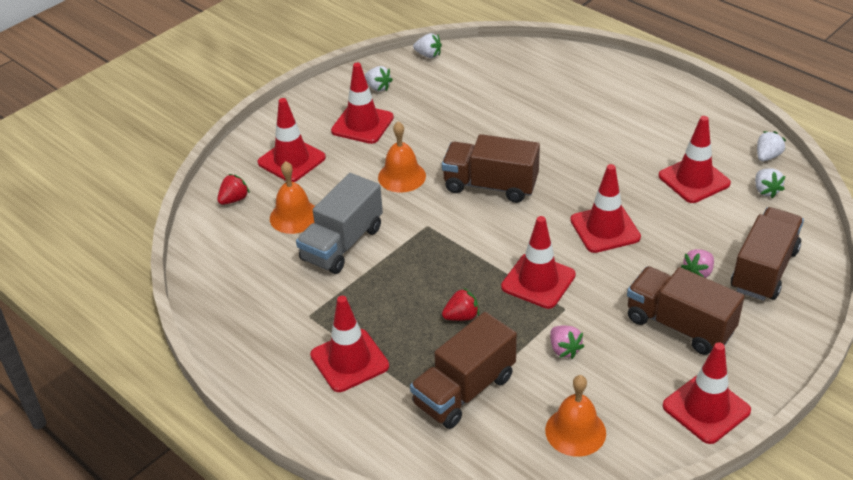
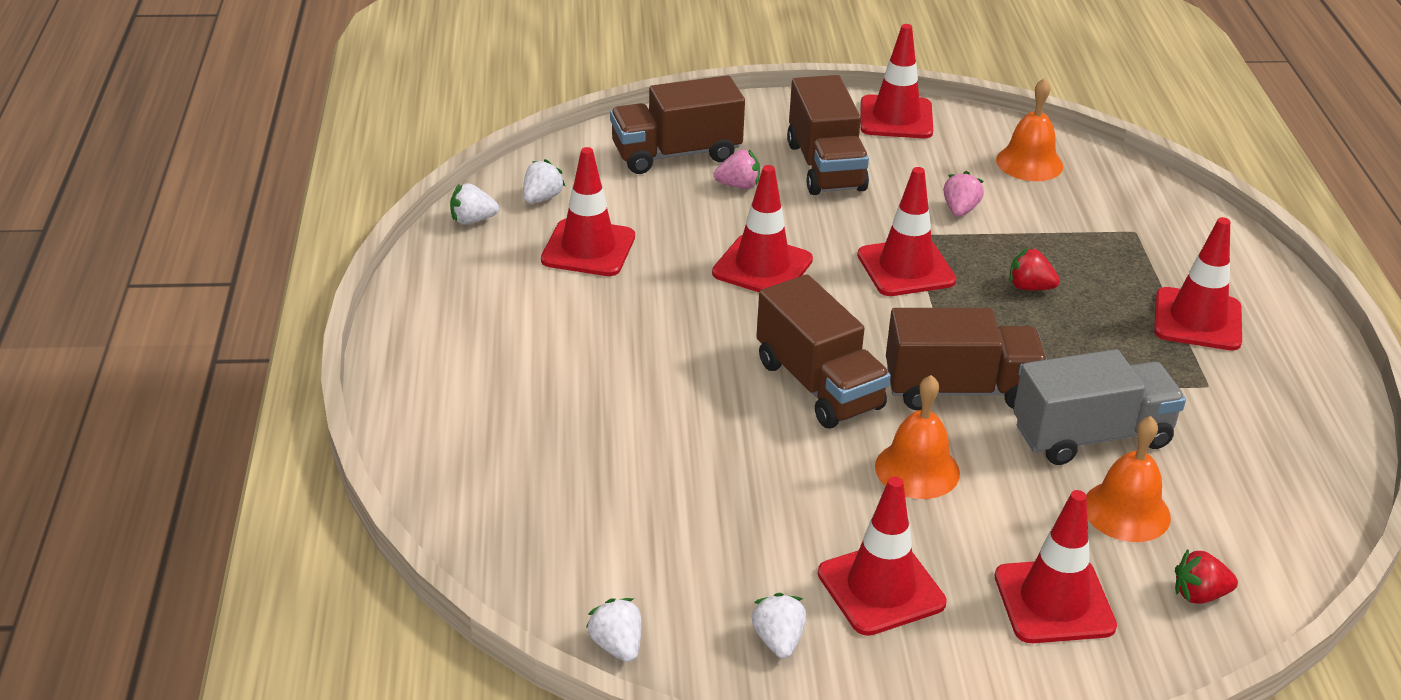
camera: 140 degrees left, 5 degrees down
(464, 390) = (1099, 236): brown truck -> brown truck (960, 390)

